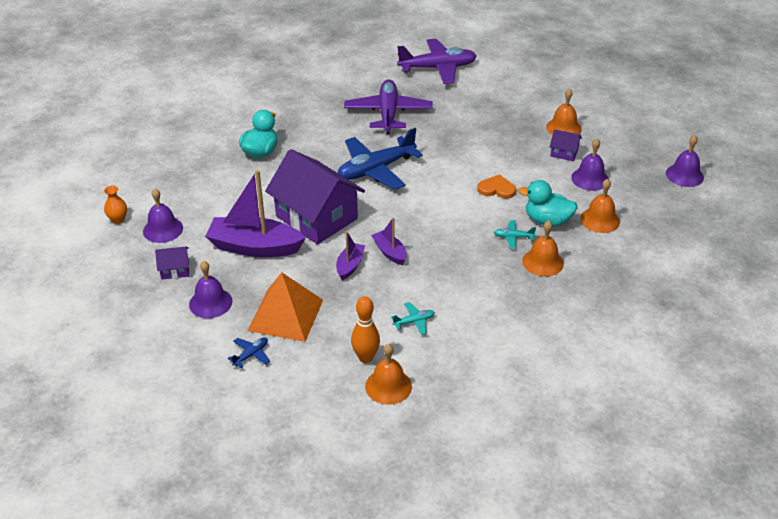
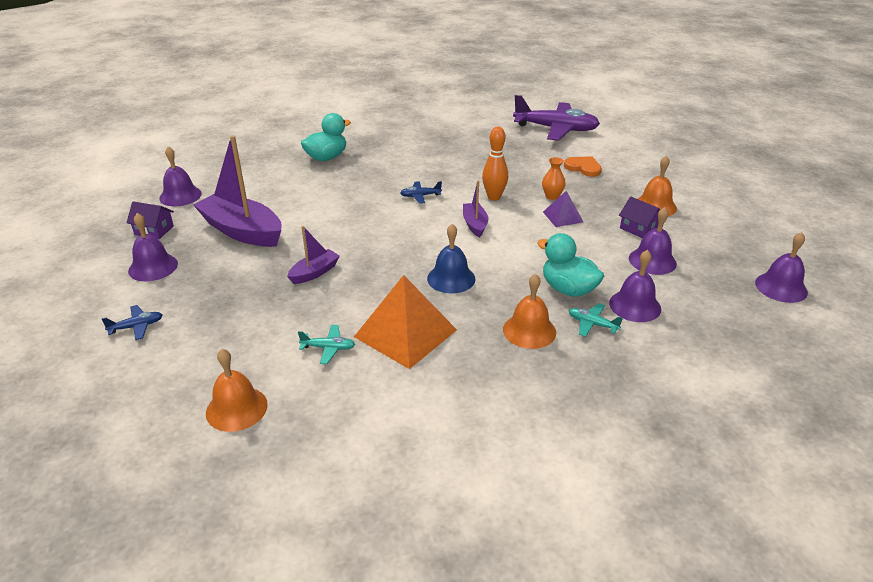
camera: 25 degrees right, 5 degrees down
(118, 219) = (154, 179): orange vase -> orange vase (552, 196)
(285, 315) = (207, 299): orange pyramid -> orange pyramid (405, 333)
(316, 217) = (324, 221): purple house -> none
(365, 358) = (242, 368): orange bowling pin -> orange bowling pin (494, 197)
(376, 170) = (420, 196): blue plane -> blue plane, size x0.42
(388, 113) = (474, 154): purple plane -> none
(390, 252) = (366, 272): purple boat -> purple boat (475, 224)
(458, 238) = (451, 278): none -> blue bell
(496, 189) = (533, 243): orange heart -> orange heart (583, 168)
(502, 158) = (562, 217): none -> purple pyramid
(513, 237) = (514, 295): turquoise plane -> turquoise plane (592, 324)
(600, 220) = (635, 306): orange bell -> purple bell

